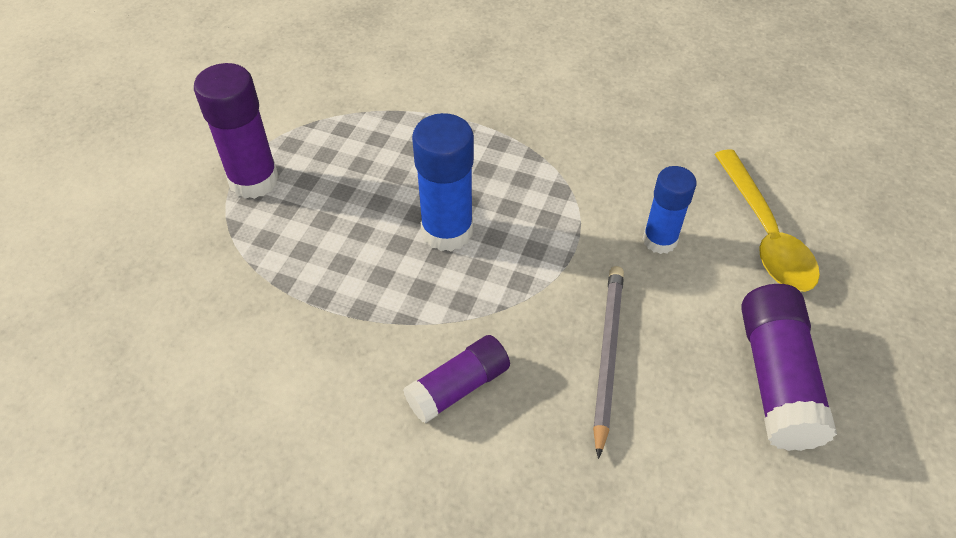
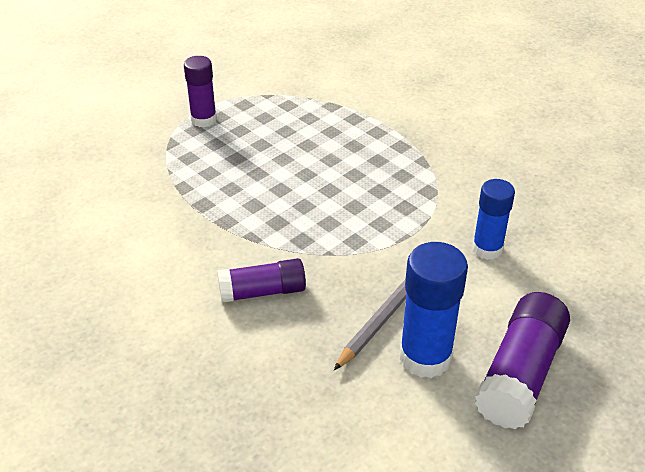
camera: 25 degrees right, 10 degrees down
(254, 180) = (203, 119): purple glue stick -> purple glue stick, size x0.66
(447, 231) = (321, 192): blue glue stick -> blue glue stick (425, 357)
(764, 234) = (583, 272): yellow spoon -> none

